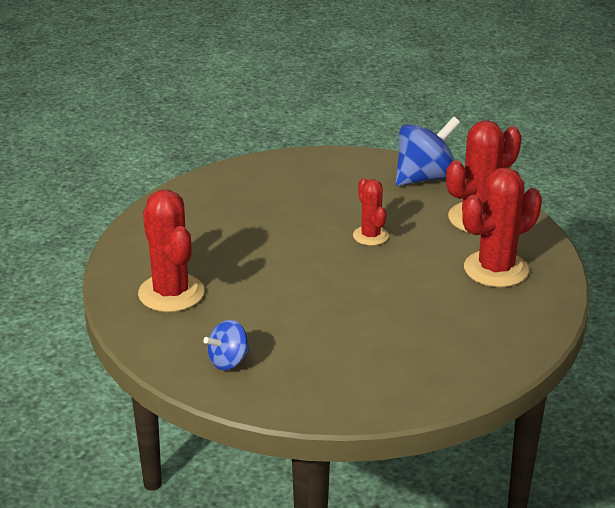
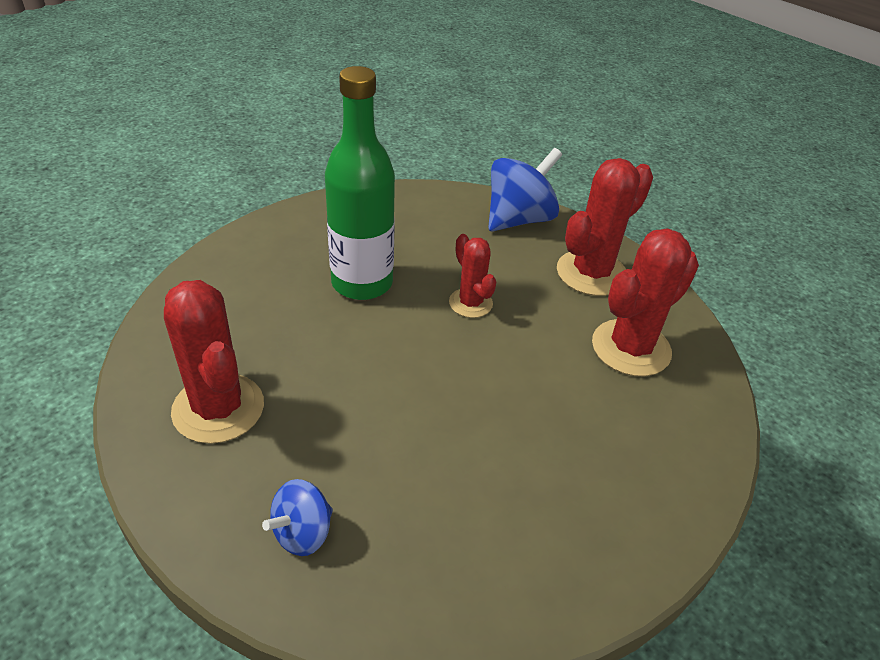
camera: 10 degrees left, 10 degrees up
(284, 220) = (362, 283): none -> green bottle

